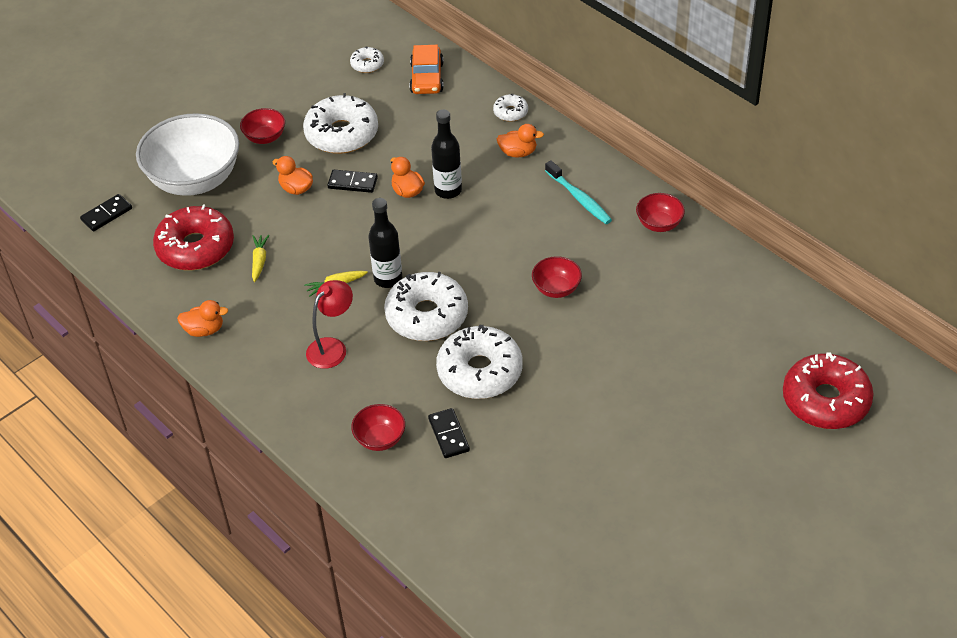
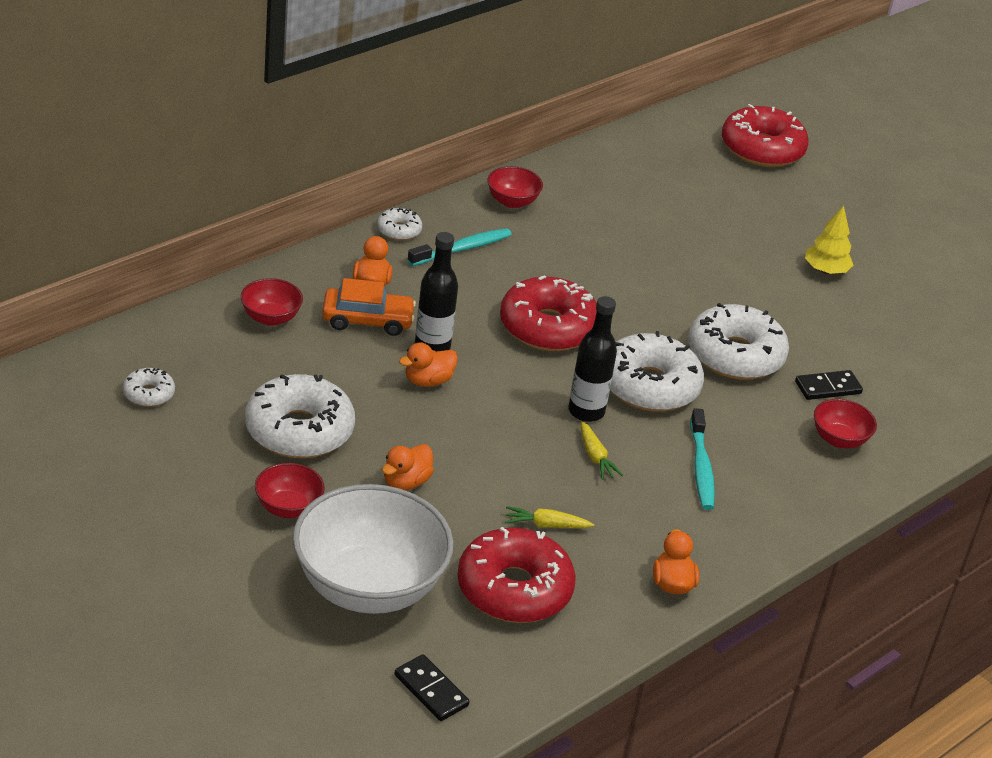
camera: 95 degrees left, 10 degrees down
(332, 347) = (701, 467): red lamp -> turquoise toothbrush
(352, 183) = (404, 428): black domino -> none
(427, 78) = (198, 341): orange car -> orange car (367, 320)
(488, 253) = (548, 327): none -> red donut
(510, 112) = (292, 279): white donut -> white donut (399, 230)
(556, 289) = (609, 285): red bowl -> red bowl (270, 318)
(627, 443) = (825, 270): none -> yellow tree

